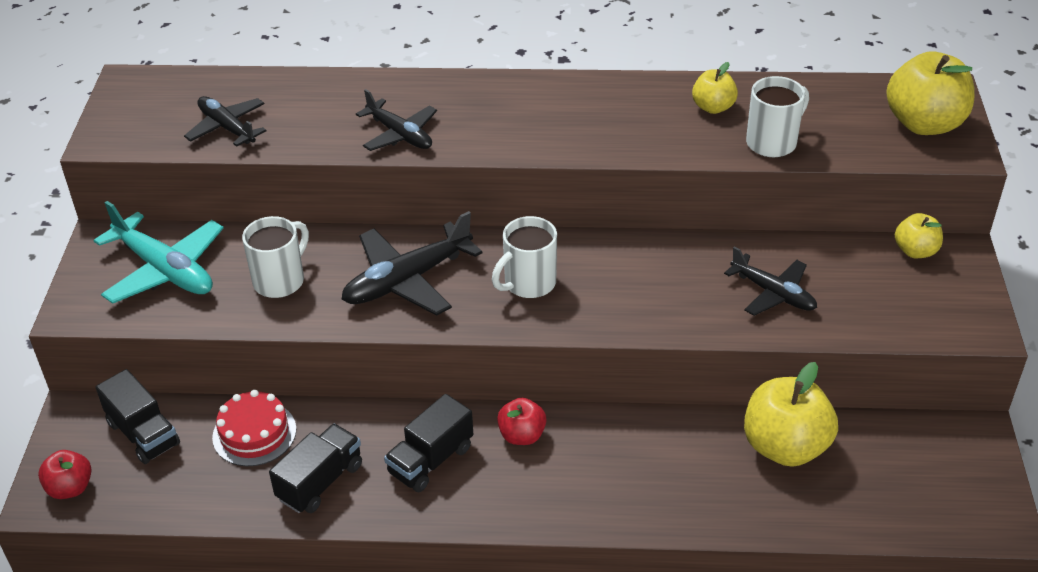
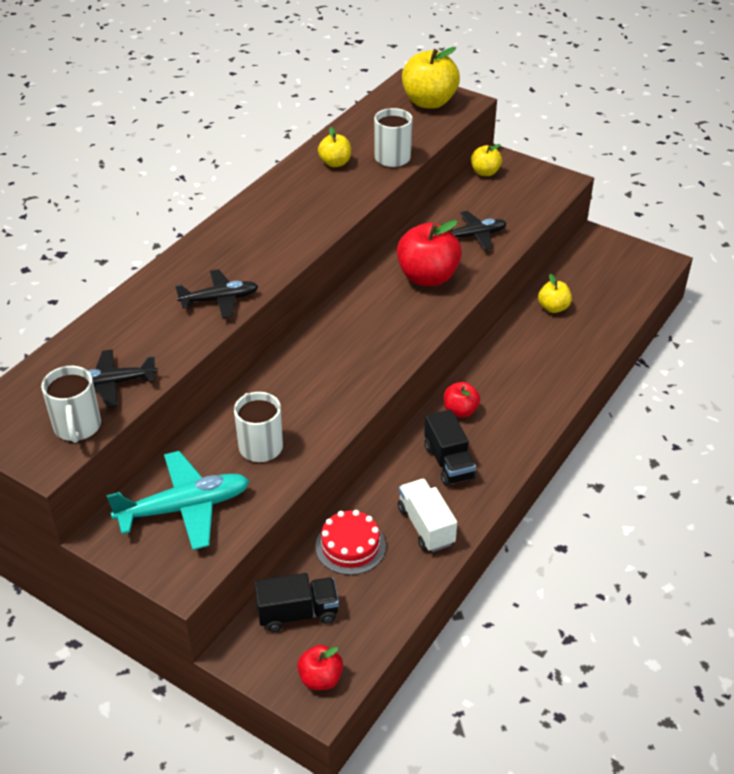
camera: 60 degrees left, 0 degrees up
(320, 482) = (426, 526): black truck -> white truck
(407, 280) = (321, 381): black plane -> none
(528, 283) = (376, 327): white mug -> white mug (77, 427)
(655, 287) = (427, 277): none -> red apple
(785, 446) = (553, 308): yellow apple -> yellow apple, size x0.54

